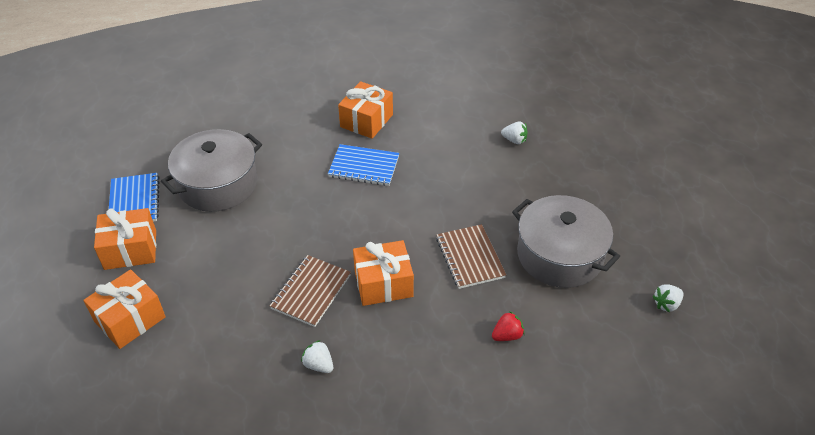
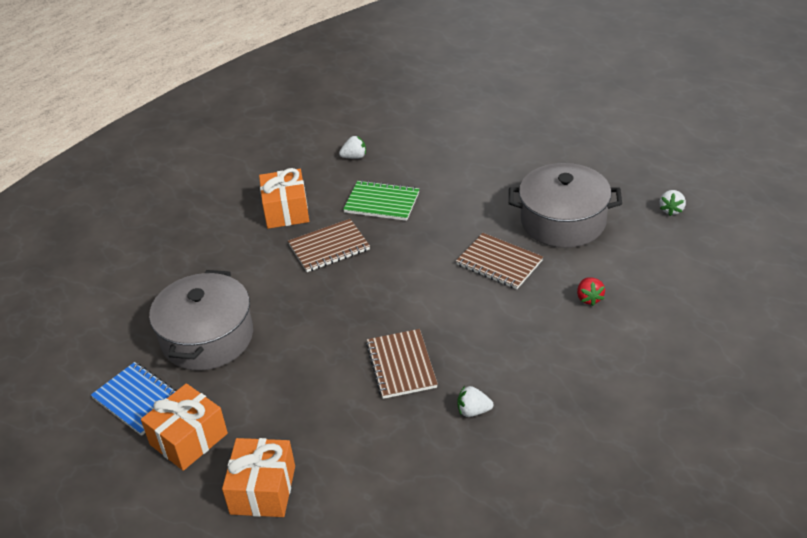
camera: 35 degrees left, 5 degrees down
(364, 167) = (329, 247): blue notebook -> brown notebook
(383, 283) = (454, 322): orange gift -> none
(438, 154) = (382, 202): none -> green notebook
(507, 335) = (589, 298): red strawberry -> red strawberry turned 150 degrees clockwise
(514, 140) = (433, 159): white strawberry -> white strawberry (354, 157)

